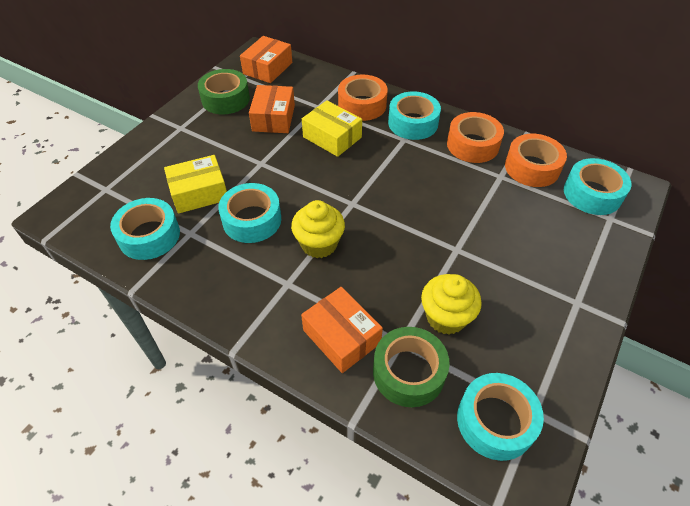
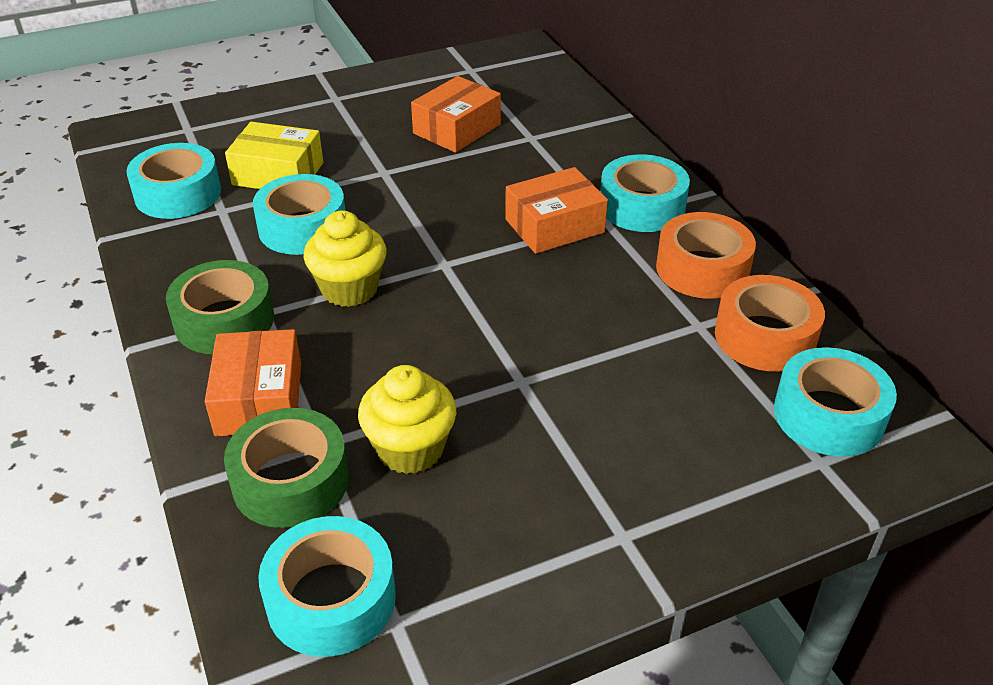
camera: 35 degrees right, 10 degrees down
(225, 99) = (422, 87): green tape -> green tape (224, 320)
(267, 68) = (515, 71): orange box -> orange box (554, 226)
(332, 137) = (507, 179): yellow box -> none
(362, 105) = (593, 158): orange tape -> none

